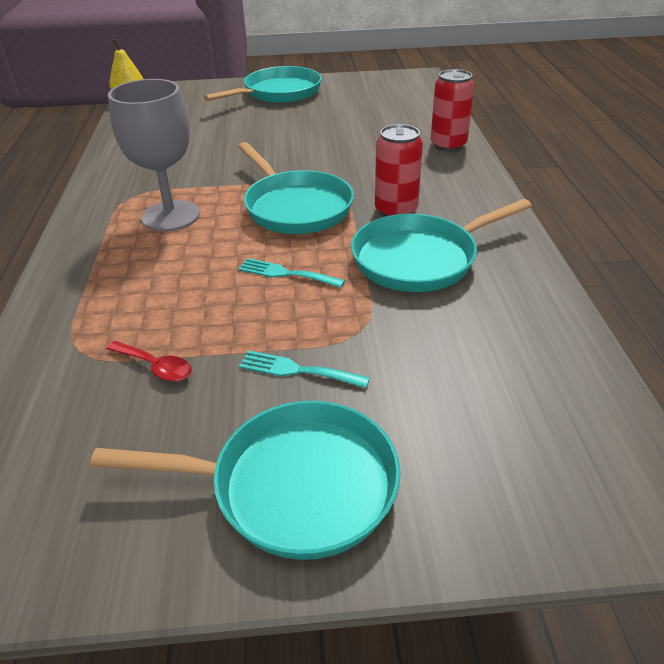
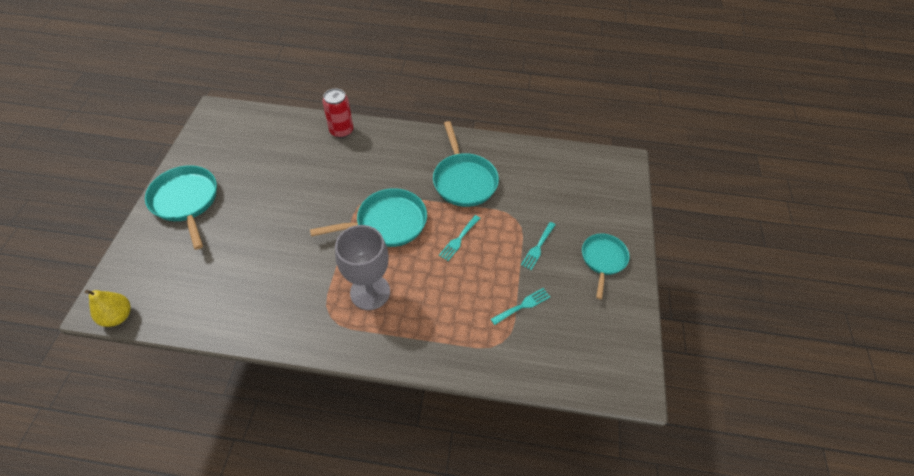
camera: 80 degrees left, 15 degrees up
(155, 367) = (523, 305): red spoon -> turquoise fork
(294, 486) = (603, 260): turquoise pan -> turquoise pan, size x0.66
(396, 210) = (411, 177): red can -> none

